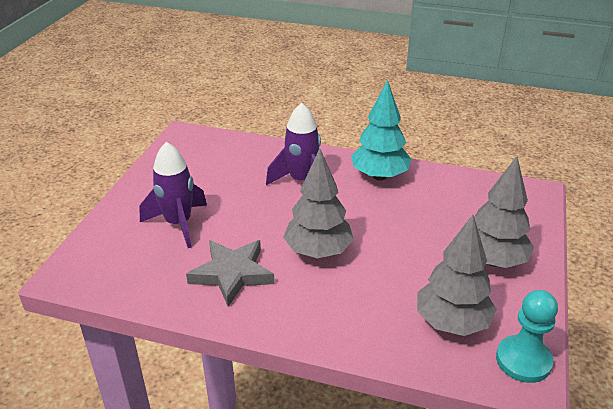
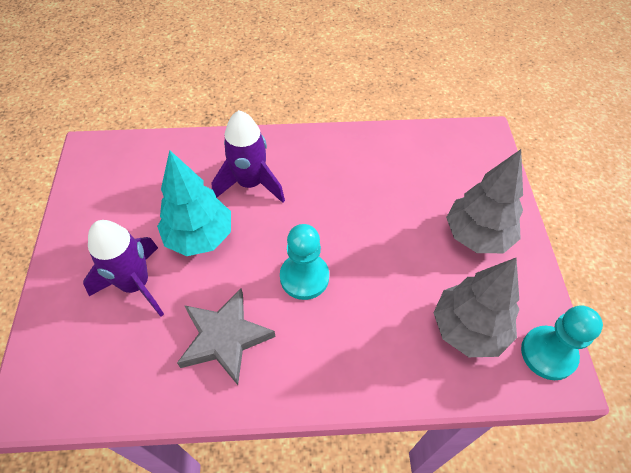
camera: 20 degrees left, 20 degrees up
(318, 251) = (304, 277): grey tree -> turquoise pawn
(379, 176) = (328, 155): turquoise tree -> turquoise tree (199, 237)

